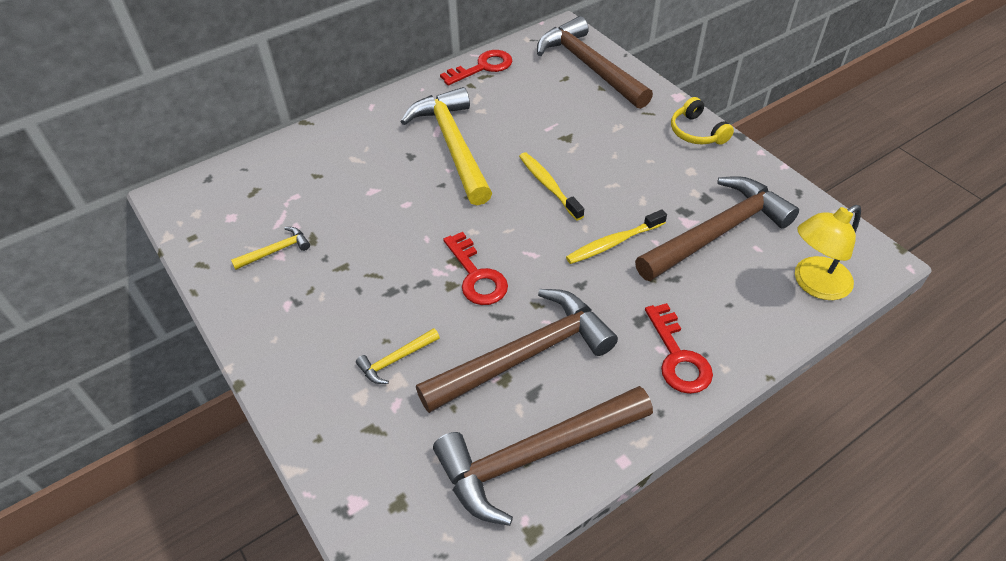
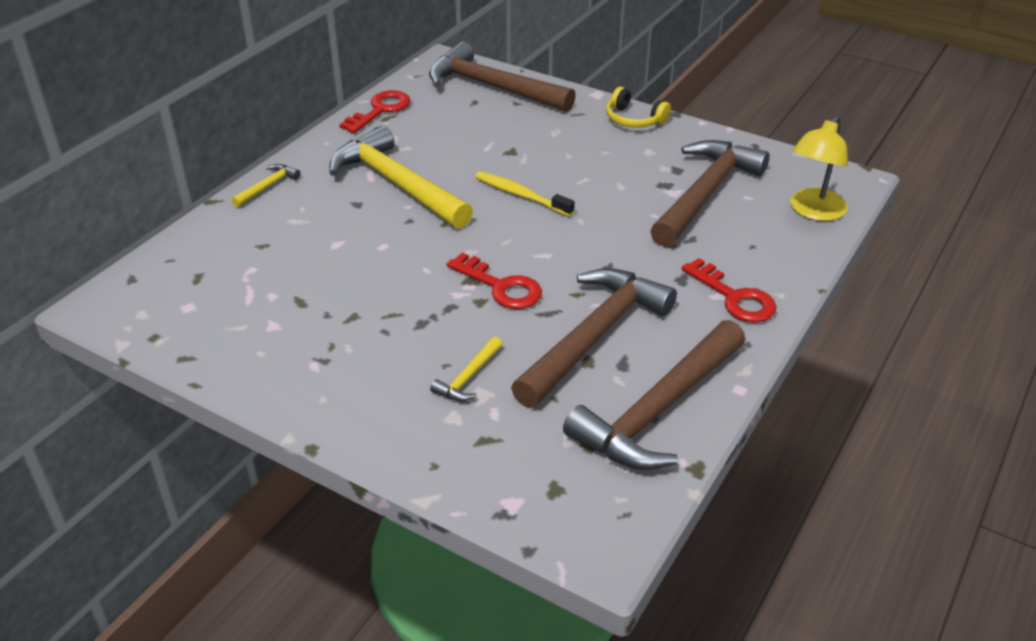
camera: 25 degrees left, 10 degrees down
(276, 251) = (265, 322): yellow hammer -> yellow hammer (267, 186)
(613, 243) = (616, 226): yellow toothbrush -> none

